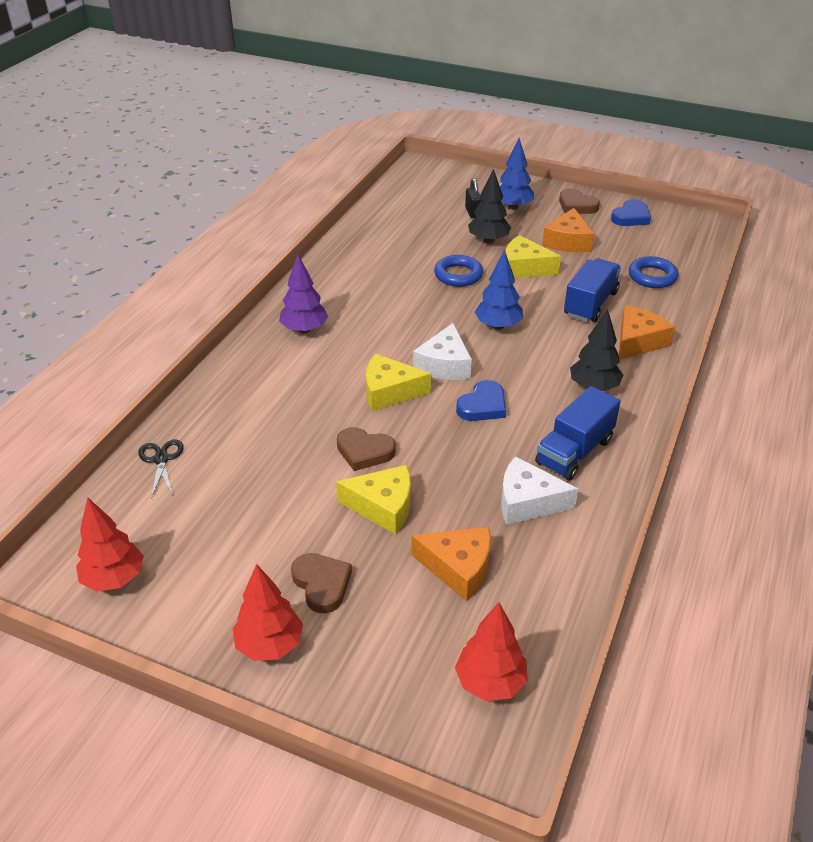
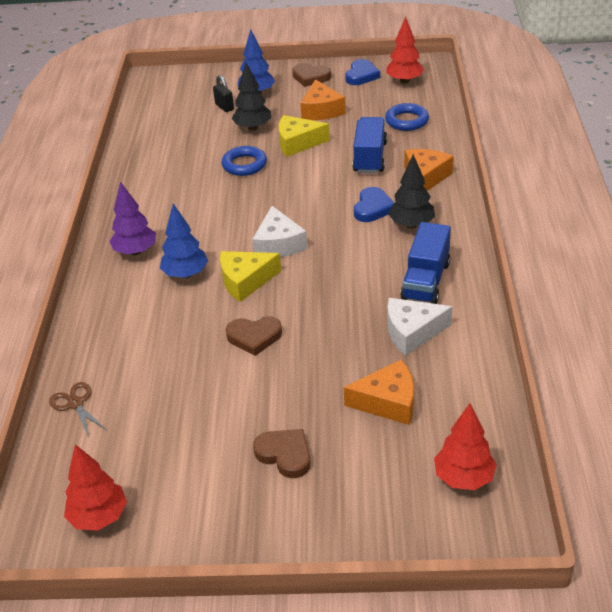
camera: 20 degrees left, 0 degrees up
(161, 459) = (75, 404): black scissors -> brown scissors
(270, 645) = (271, 517): red tree -> red tree (404, 81)
(383, 506) = (297, 376): yellow cheese -> none
(482, 406) = (331, 268): blue heart -> blue heart (373, 208)
(498, 326) = (304, 198): blue tree -> blue tree (186, 274)

